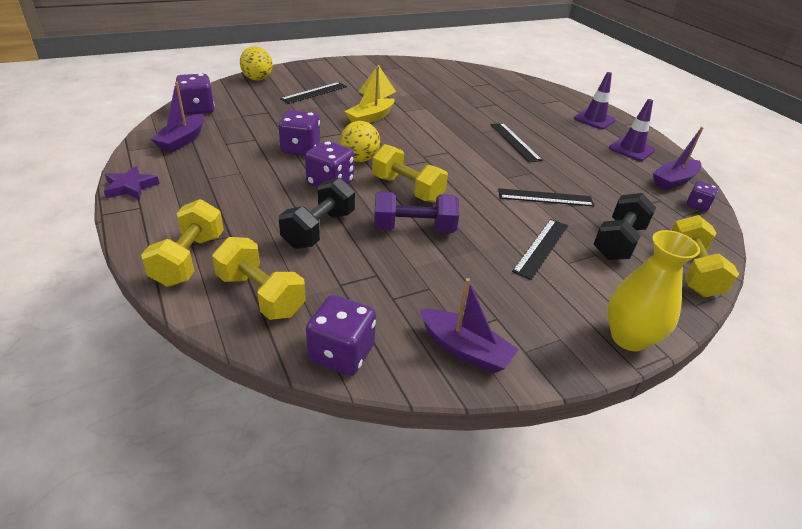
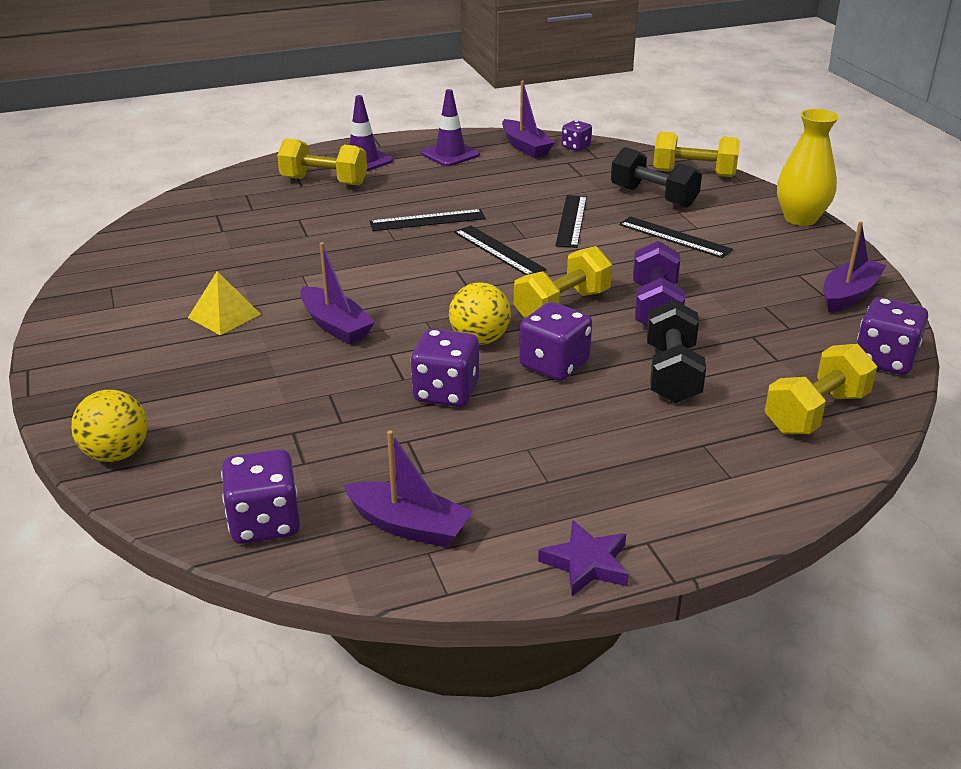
camera: 80 degrees left, 5 degrees down
(189, 259) = (766, 474): yellow dumbbell -> yellow dumbbell (324, 181)
(314, 93) = (212, 381): black ruler -> black ruler (498, 251)
(319, 229) = (672, 374): black dumbbell -> black dumbbell turned 60 degrees clockwise
(370, 118) = (335, 326): yellow boat -> purple boat

